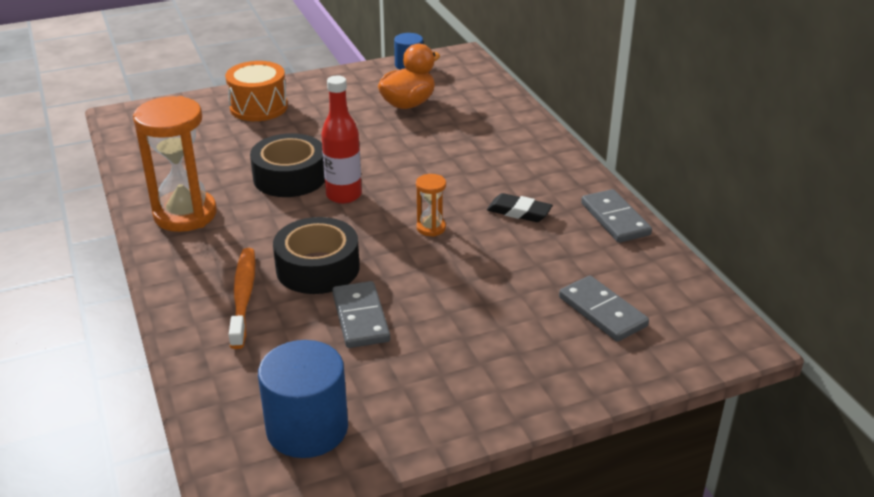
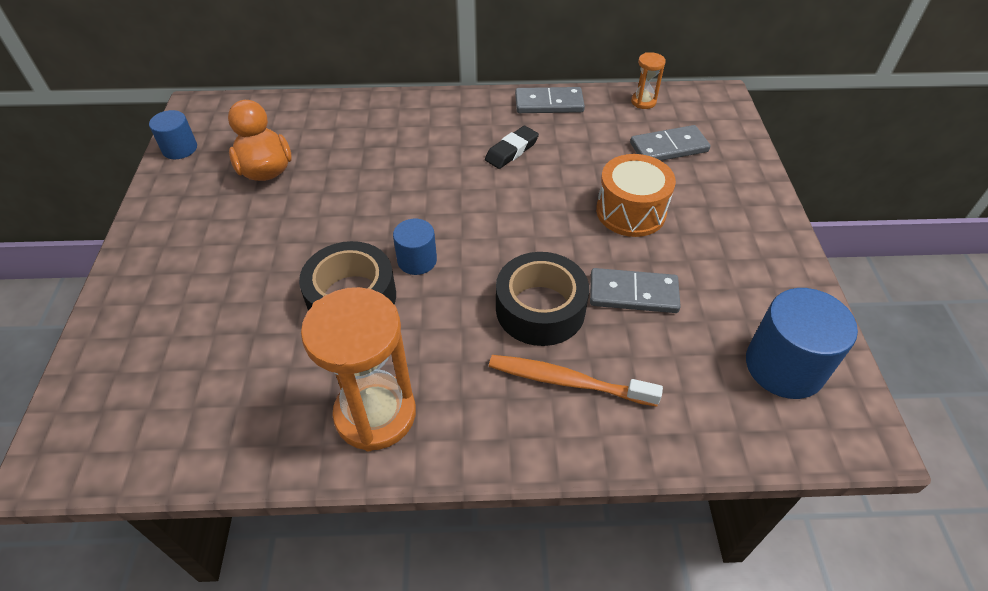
camera: 70 degrees left, 15 degrees up
(259, 107) = (164, 296): orange drum -> orange drum (631, 211)
(344, 195) = (417, 260): red bottle -> blue cylinder
(431, 228) = (509, 211): orange hourglass -> orange hourglass (643, 102)

